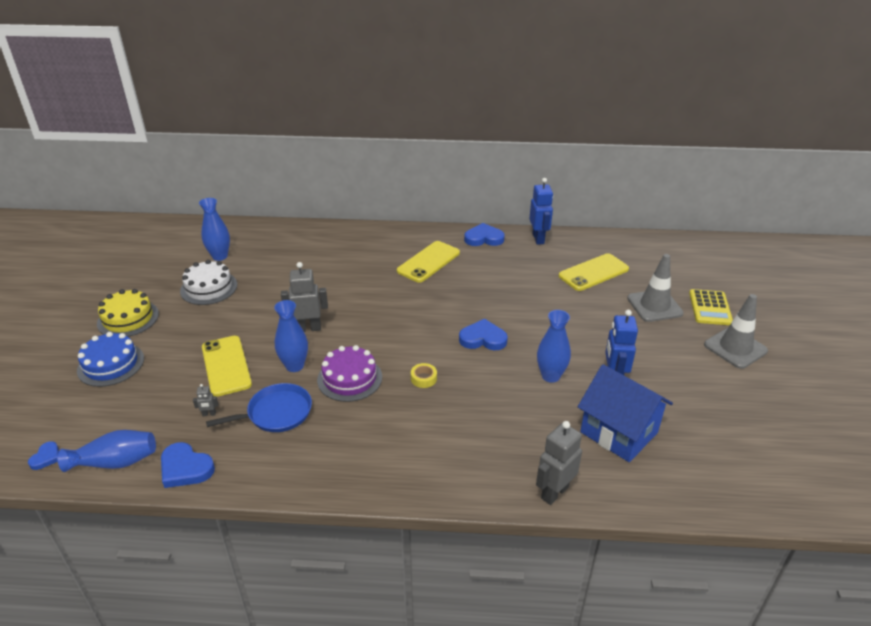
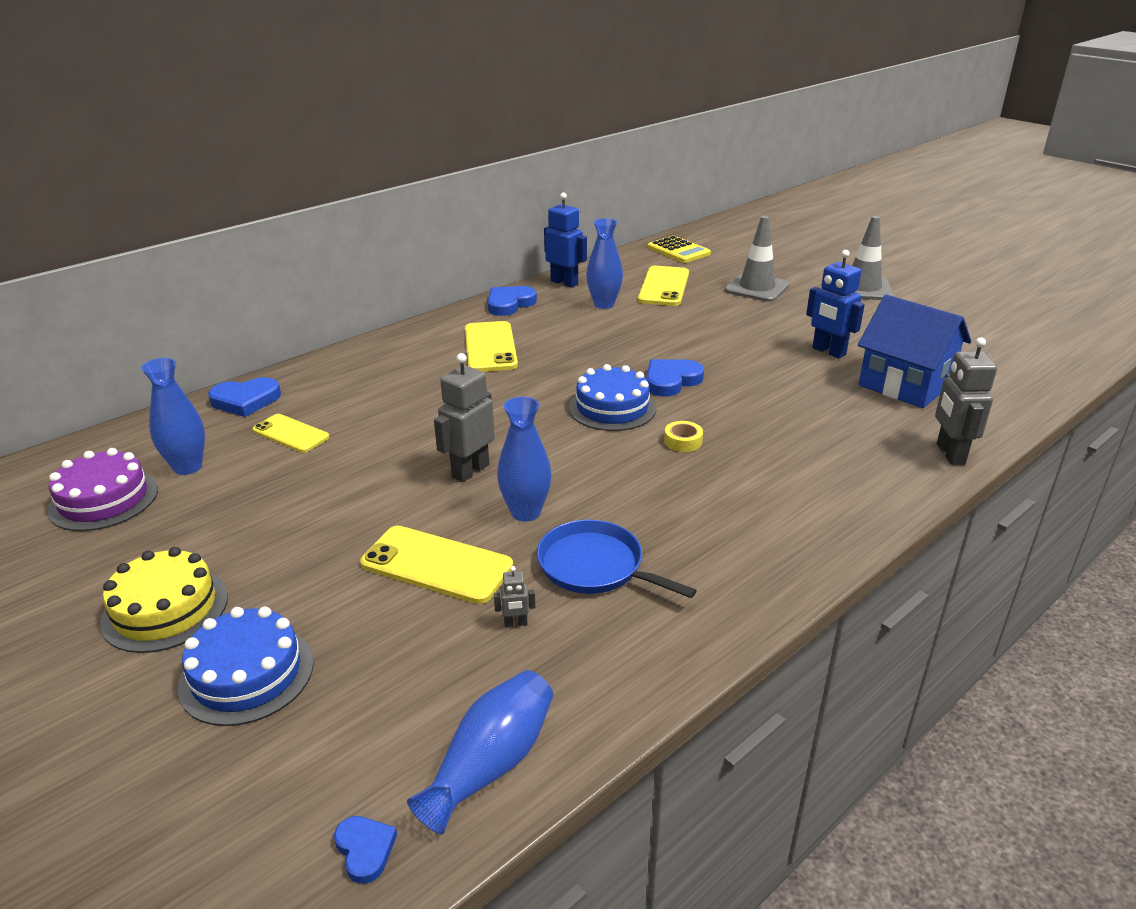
camera: 45 degrees left, 5 degrees down
(185, 468) = (599, 694): blue heart -> blue heart (245, 400)
(209, 288) = (240, 506): white cake -> none
(209, 414) = (515, 623): grey robot -> grey robot turned 45 degrees clockwise
(275, 262) = (290, 434): none -> yellow phone
(276, 413) = (595, 566): blue pan -> blue pan turned 75 degrees counterclockwise
(349, 378) = (611, 485): purple cake -> purple cake (104, 499)
(424, 335) = (612, 407): none -> blue cake
(550, 376) = (782, 376): blue vase -> blue vase (604, 304)
(619, 432) = (905, 385): blue house -> blue house turned 45 degrees clockwise
(710, 308) = (796, 271): yellow calculator -> yellow calculator (678, 251)

